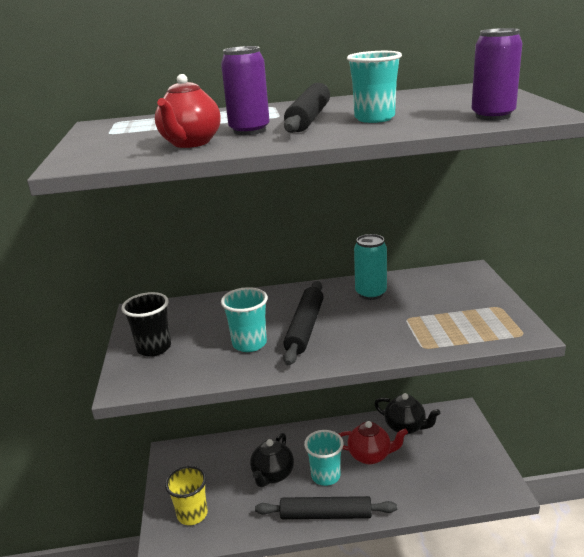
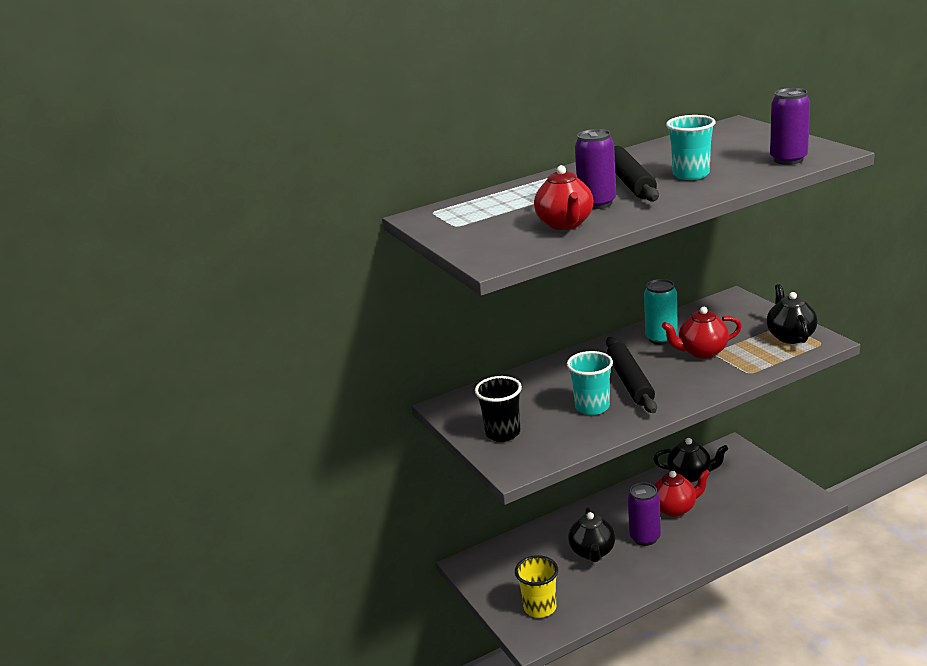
camera: 20 degrees left, 0 degrees up
(325, 476) = (645, 537): turquoise cup -> purple can
(326, 515) = (669, 568): black rolling pin -> none
(396, 315) = (702, 352): none -> red teapot
(495, 319) = (790, 336): none -> black teapot

